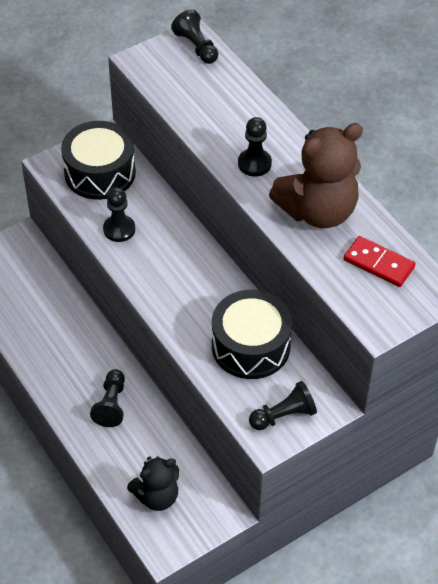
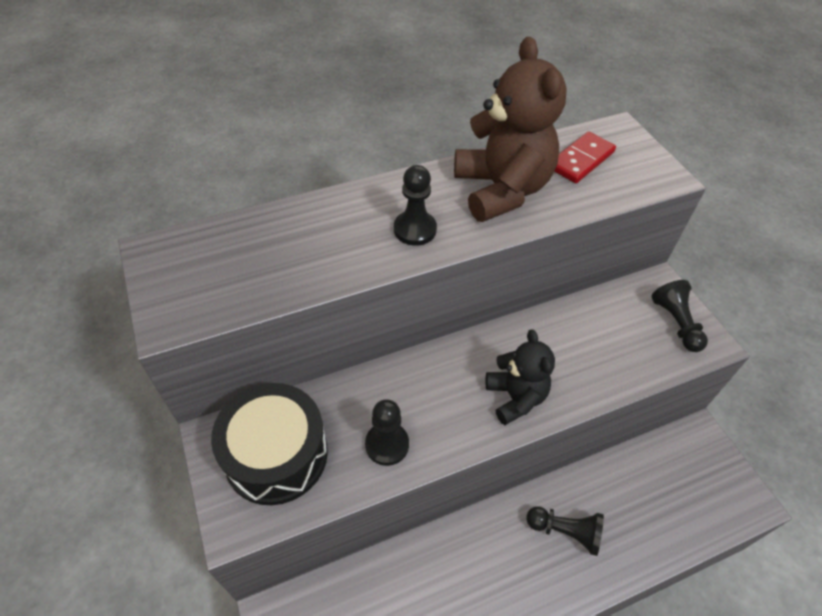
camera: 80 degrees left, 0 degrees up
(157, 496) = (687, 499): black teddy bear -> black teddy bear (515, 397)
(196, 47) = (177, 250): black pawn -> none
(250, 346) = (585, 335): black drum -> none

